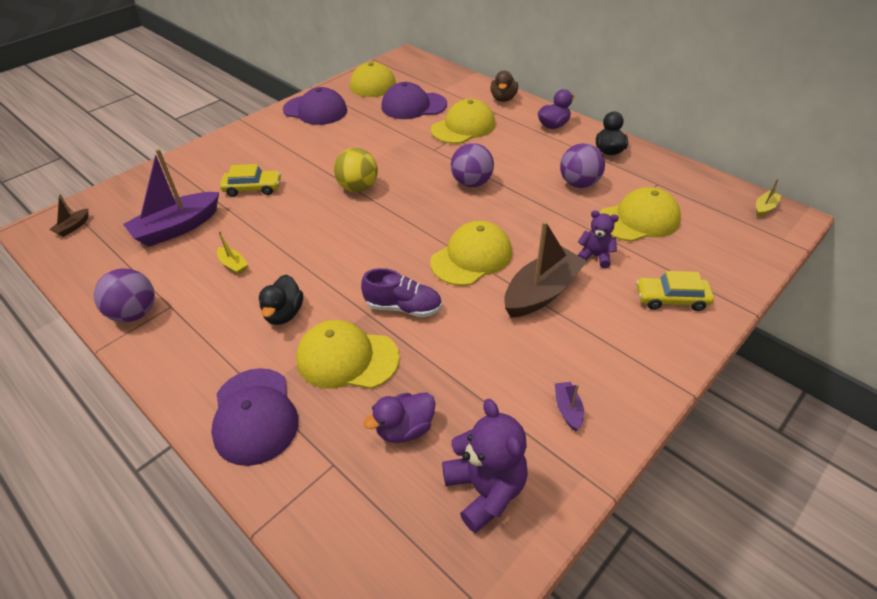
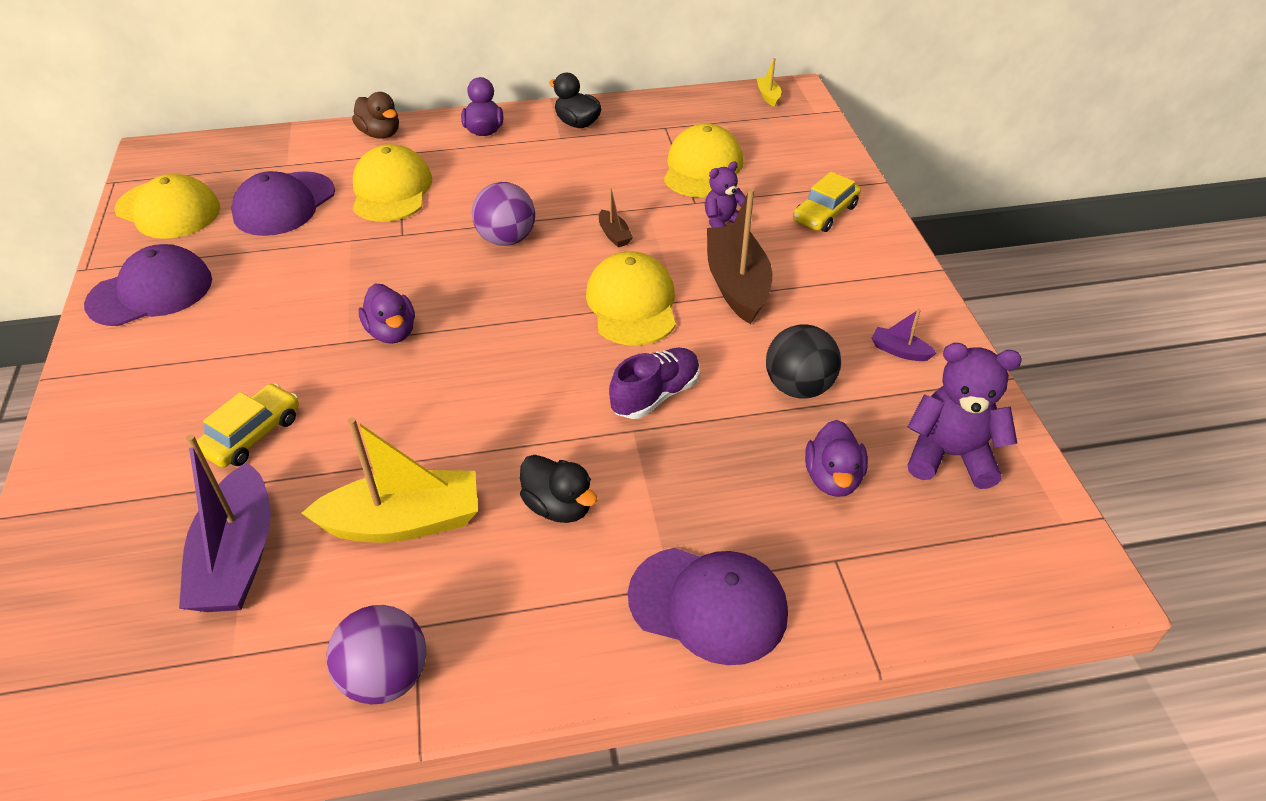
camera: 55 degrees left, 0 degrees up
(73, 227) = (50, 705): brown boat -> brown boat (614, 235)
(233, 265) = (404, 522): yellow boat -> yellow boat, size x2.26
(347, 358) = (691, 480): yellow cap -> none
(358, 188) = (392, 332): yellow ball -> purple duck
(474, 370) = (798, 387): none -> black ball
(579, 184) = (604, 171): purple ball -> none

